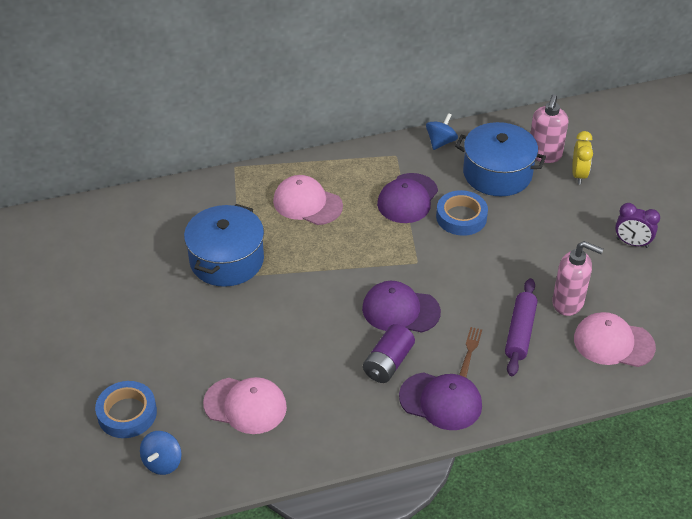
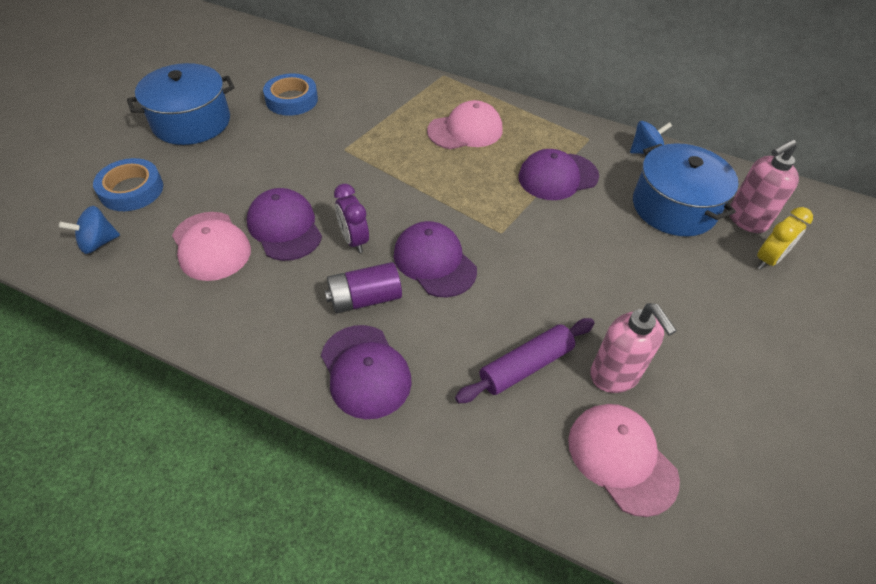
camera: 40 degrees right, 5 degrees up
(227, 260) = (349, 132): blue pot -> blue pot (191, 122)
(277, 358) = (285, 227): none -> purple cap
(307, 203) = (465, 130): pink cap -> pink cap turned 90 degrees clockwise
(461, 217) = (591, 222): blue tape -> blue tape (292, 100)
(470, 350) = (453, 345): brown fork -> none
(632, 243) = (764, 366): purple clock -> purple clock (354, 240)

